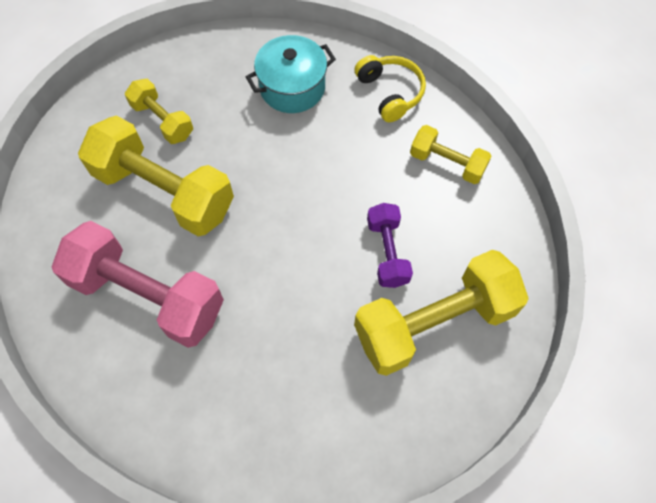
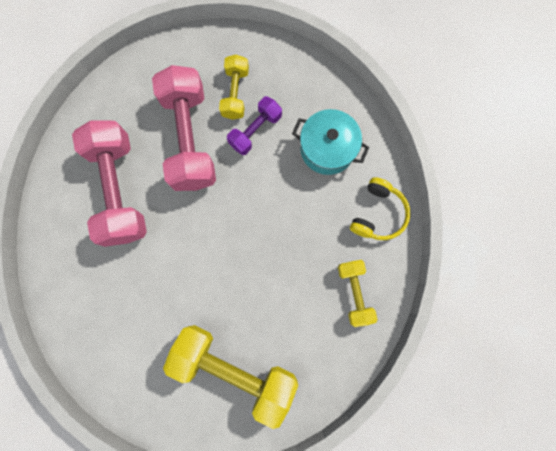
camera: 50 degrees right, 15 degrees up
(164, 191) = (189, 139): yellow dumbbell -> pink dumbbell
(387, 252) = (258, 304): purple dumbbell -> purple dumbbell (255, 130)

